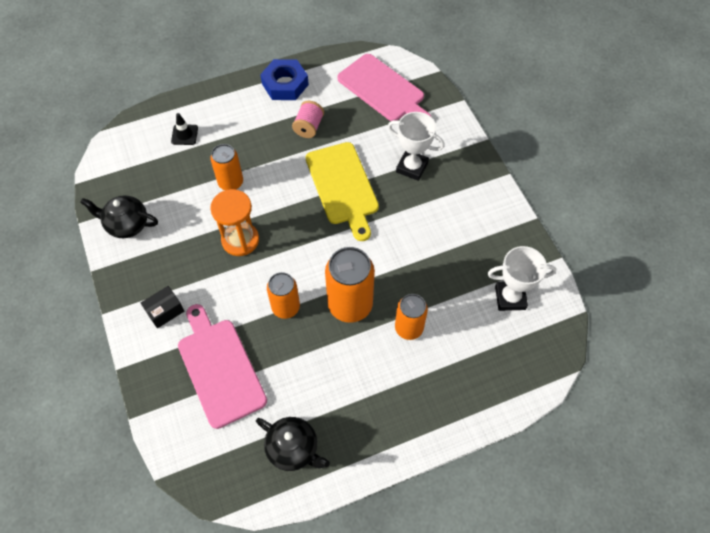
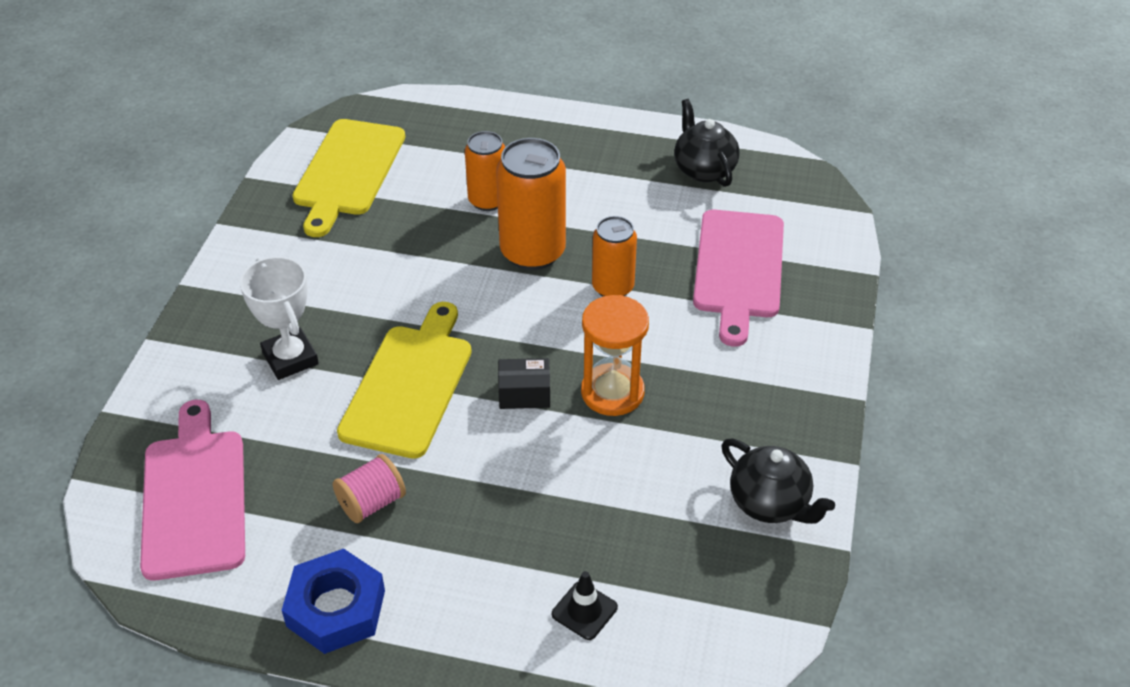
camera: 145 degrees left, 15 degrees down
(165, 311) = (773, 360): black box -> black box (524, 394)
(231, 182) = (566, 481): orange can -> none
(510, 298) = (348, 172): white trophy -> yellow cutting board

